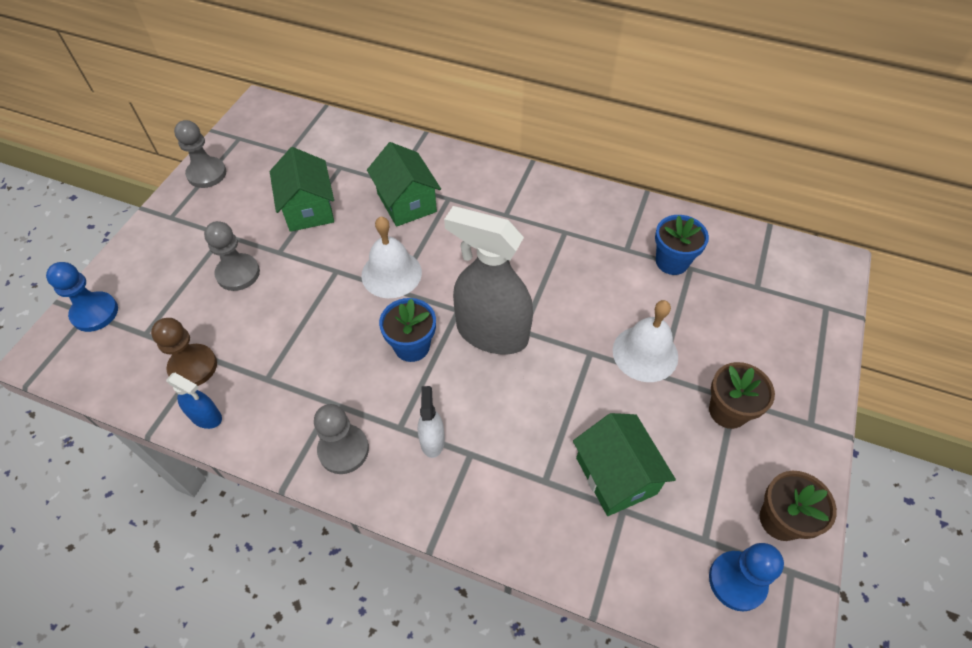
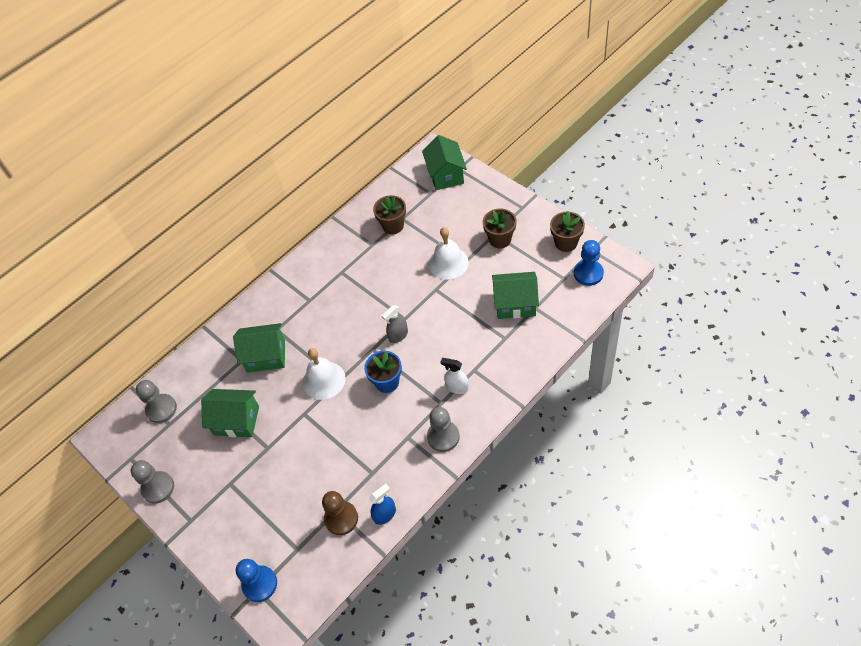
camera: 60 degrees left, 0 degrees up
(238, 273) = (273, 478): grey pawn -> grey pawn (161, 409)
(492, 333) = (398, 335): grey spray bottle -> grey spray bottle, size x0.45
(672, 262) = (393, 226): blue flower pot -> brown flower pot
(803, 294) = (446, 175): none -> green house

